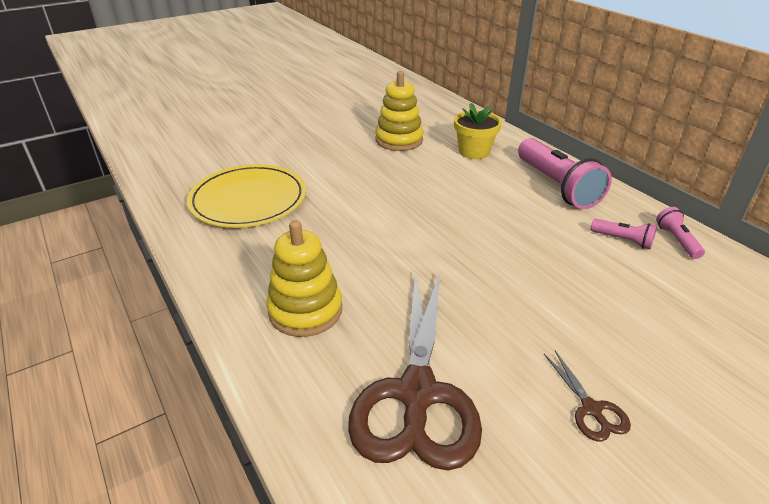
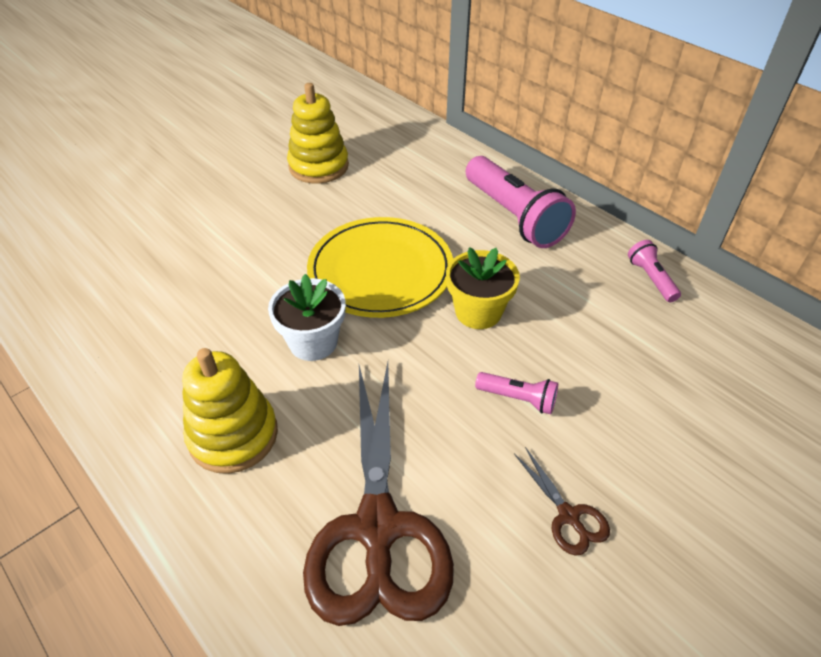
camera: 10 degrees left, 10 degrees up
(248, 200) = (137, 281): yellow plate -> yellow plate (380, 271)
(379, 254) = (313, 342): none -> white flower pot
(474, 152) = (413, 175): yellow flower pot -> yellow flower pot (478, 312)
(623, 240) = (592, 286): pink flashlight -> pink flashlight (518, 399)

